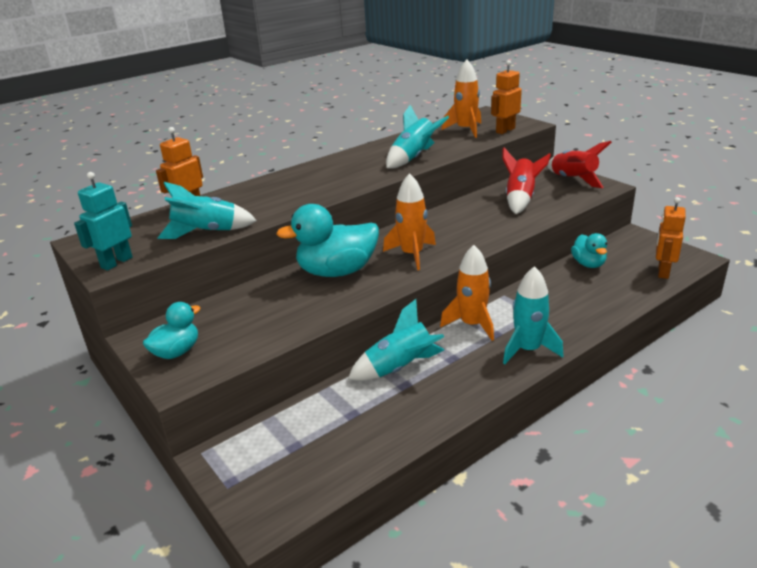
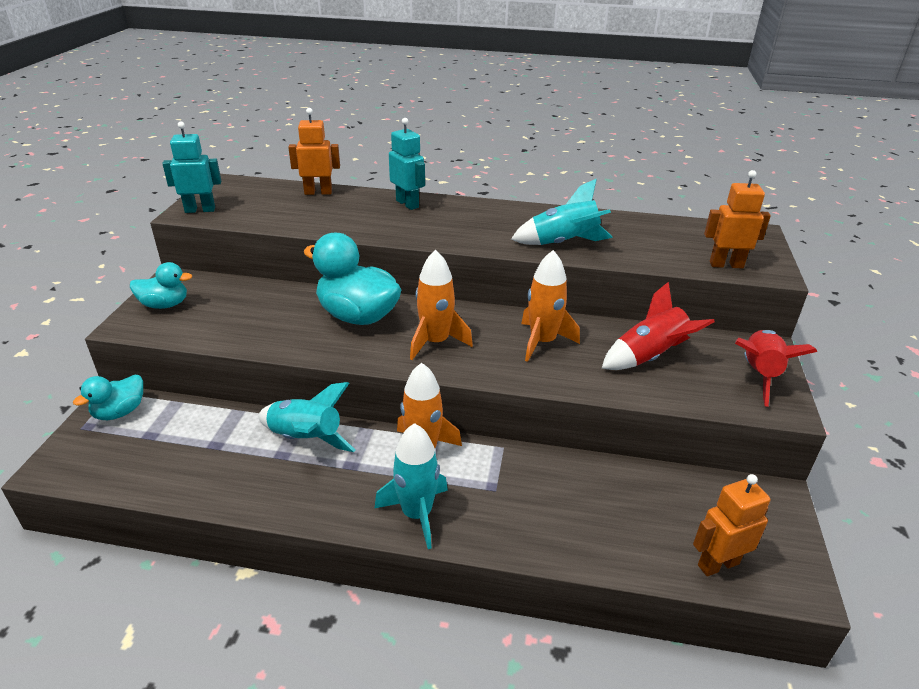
camera: 45 degrees right, 5 degrees up
(206, 232) = (284, 219): turquoise rocket -> none
(273, 184) = (407, 204): none -> turquoise robot
(466, 130) = (685, 241): orange rocket -> orange rocket (542, 342)
(588, 264) = (649, 485): turquoise duck -> turquoise duck (120, 412)

